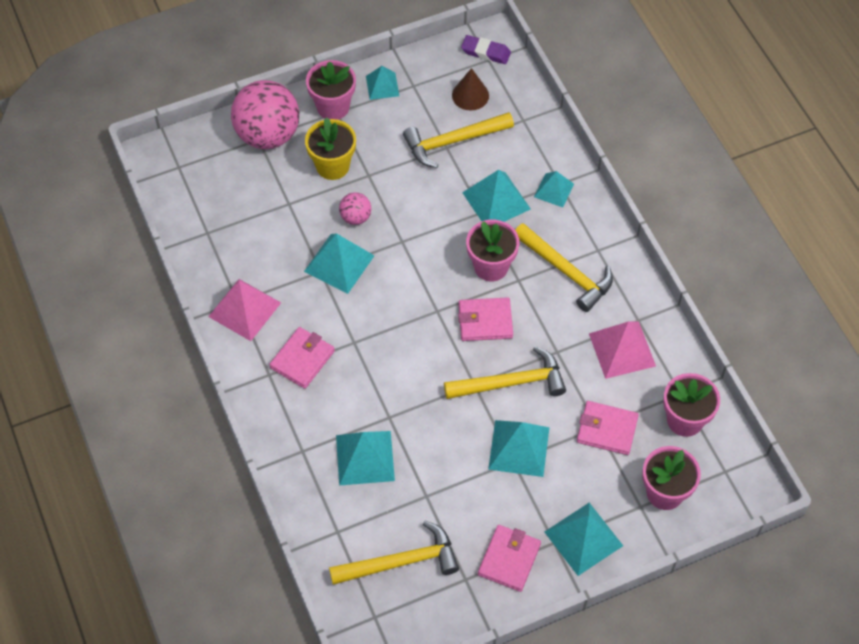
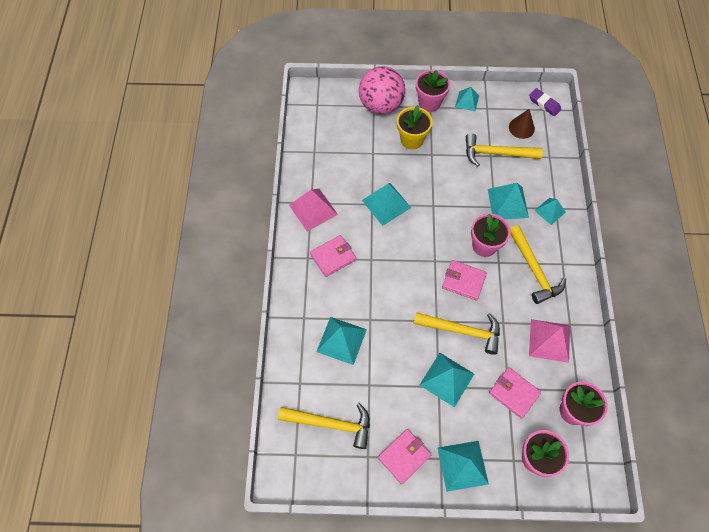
camera: 25 degrees right, 5 degrees up
(355, 217) = (411, 178): pink ball -> none

